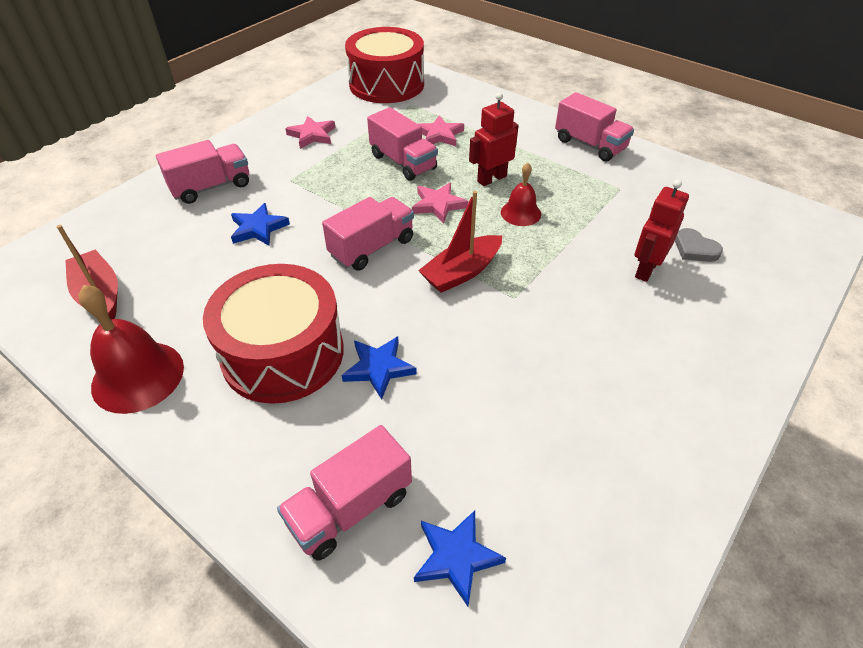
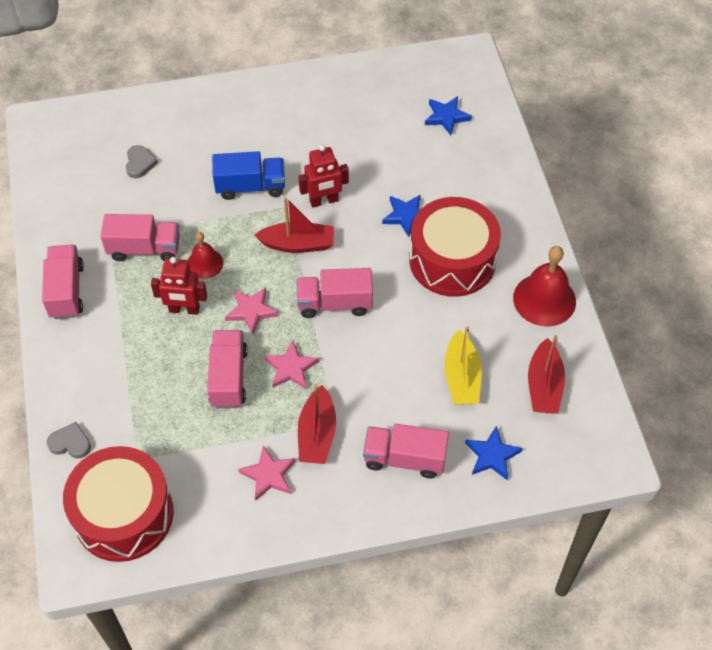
camera: 140 degrees left, 10 degrees up
(196, 258) = (461, 377): none -> yellow boat
(258, 228) = (398, 379): blue star -> blue star (492, 455)
(298, 167) = (317, 434): none -> red boat
(350, 508) = (476, 161): pink truck -> pink truck (144, 249)
(439, 135) = (163, 391): pink star -> pink star (291, 368)
(462, 91) = (70, 443): none -> grey heart
(573, 293) = (250, 186): none -> blue truck
(646, 269) = (188, 171): red robot -> red robot (324, 201)

